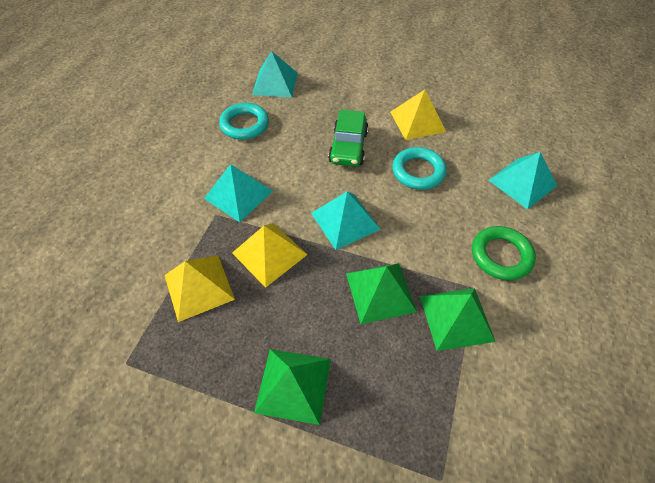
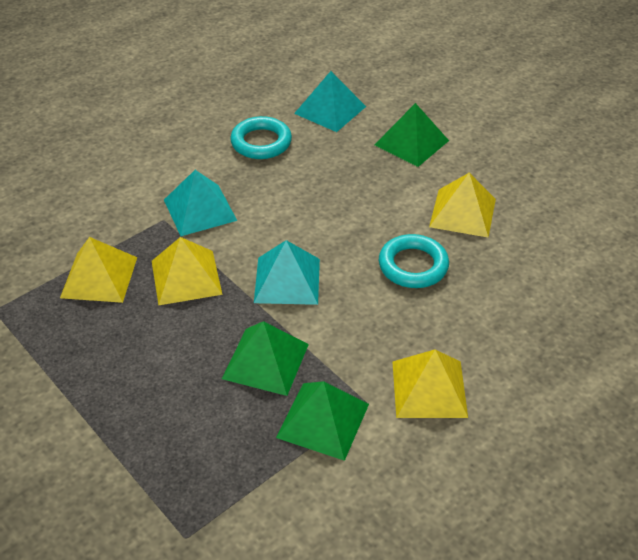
camera: 30 degrees right, 10 degrees down
(293, 385) = (118, 396): green pyramid -> green pyramid (411, 142)
(348, 147) = (355, 209): green car -> none
(501, 255) = (429, 388): green ring -> yellow pyramid
(522, 182) = (531, 329): turquoise pyramid -> none

